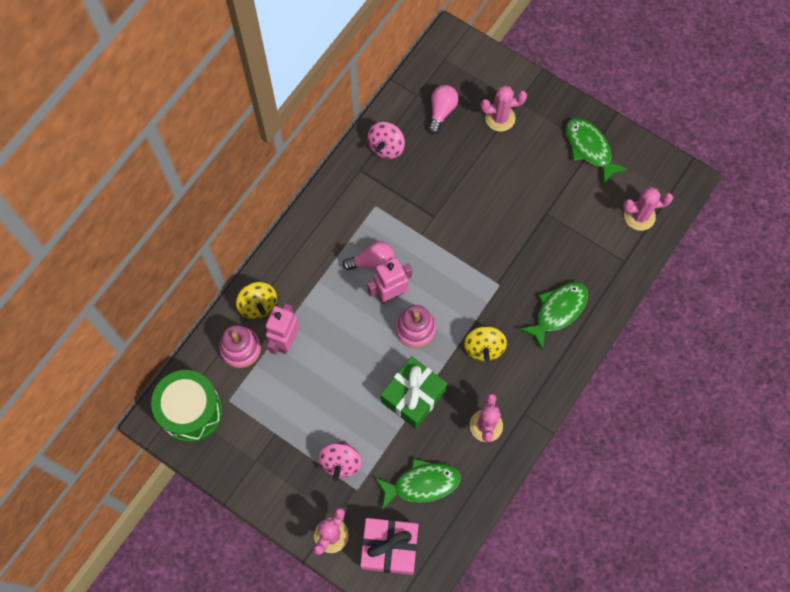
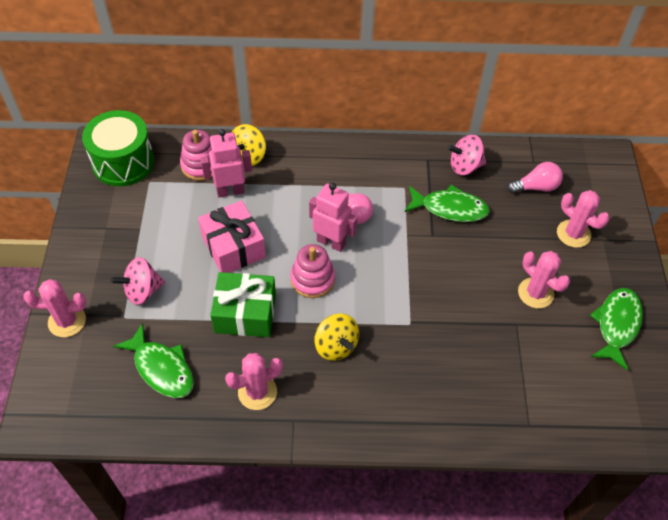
camera: 55 degrees right, 15 degrees down
(389, 548) = (80, 376): pink gift -> pink gift (233, 247)
(484, 348) = (336, 346): yellow spinning top -> yellow spinning top turned 90 degrees counterclockwise
(558, 311) = (424, 391): green fish -> green fish (450, 208)
(639, 216) = (590, 412): pink cactus -> pink cactus (535, 293)

